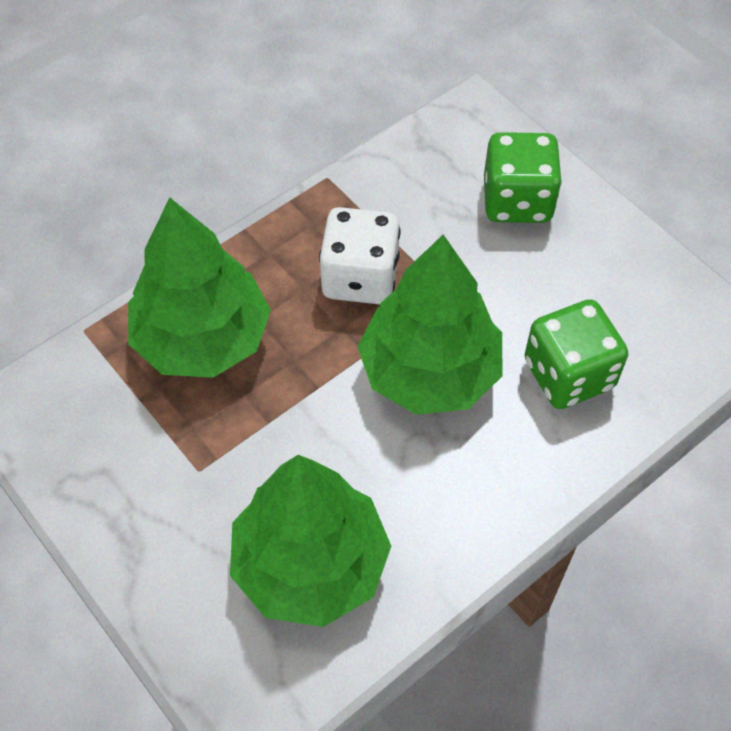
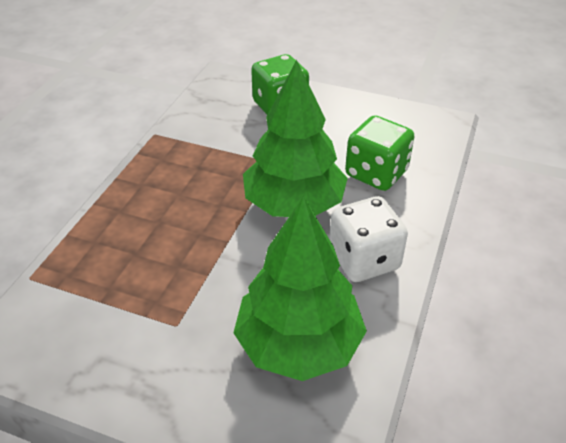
camera: 30 degrees left, 15 degrees down
(202, 339) = (126, 247): green tree -> none
(360, 278) = (213, 174): white dice -> white dice (364, 260)

